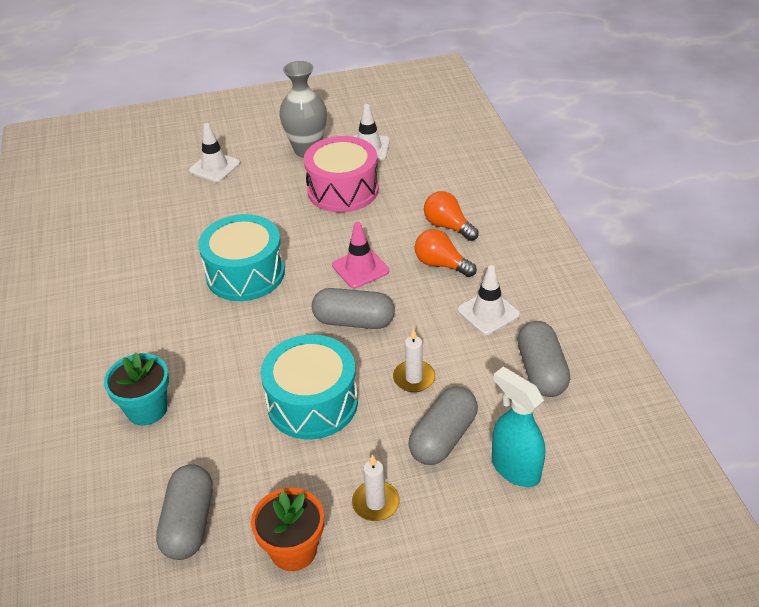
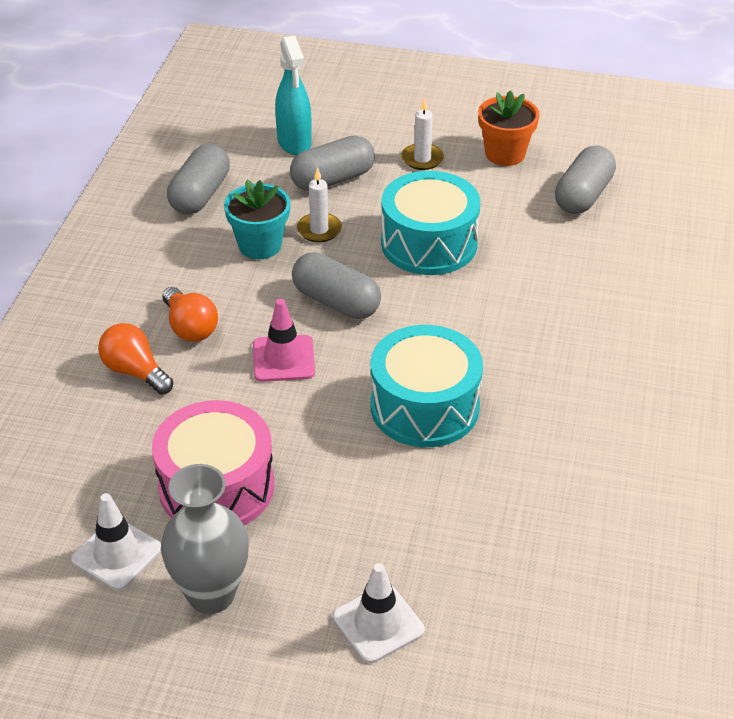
camera: 155 degrees left, 0 degrees up
(147, 409) = (596, 294): turquoise flower pot -> turquoise flower pot (260, 245)
(448, 226) = (135, 372): orange light bulb -> orange light bulb turned 150 degrees clockwise
(488, 313) = (193, 259): white traffic cone -> none

